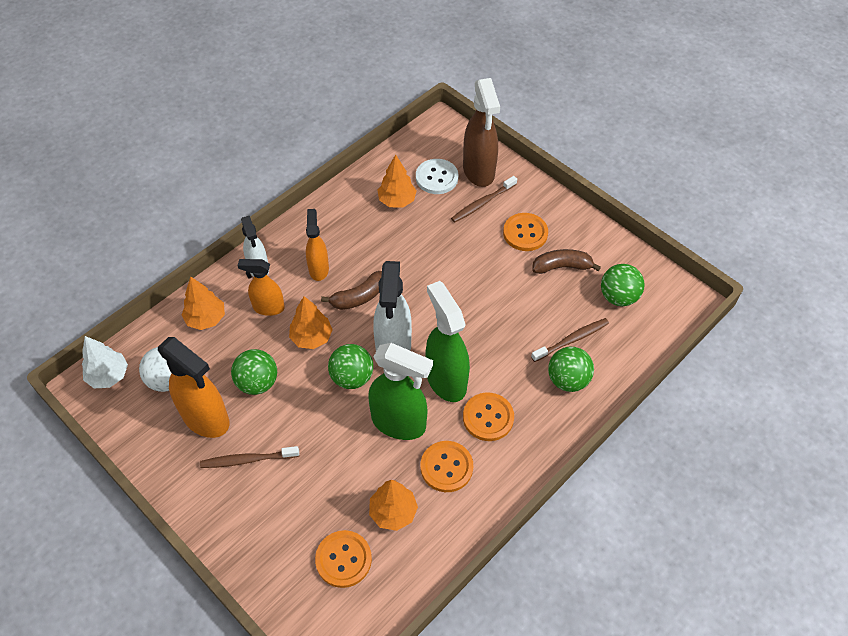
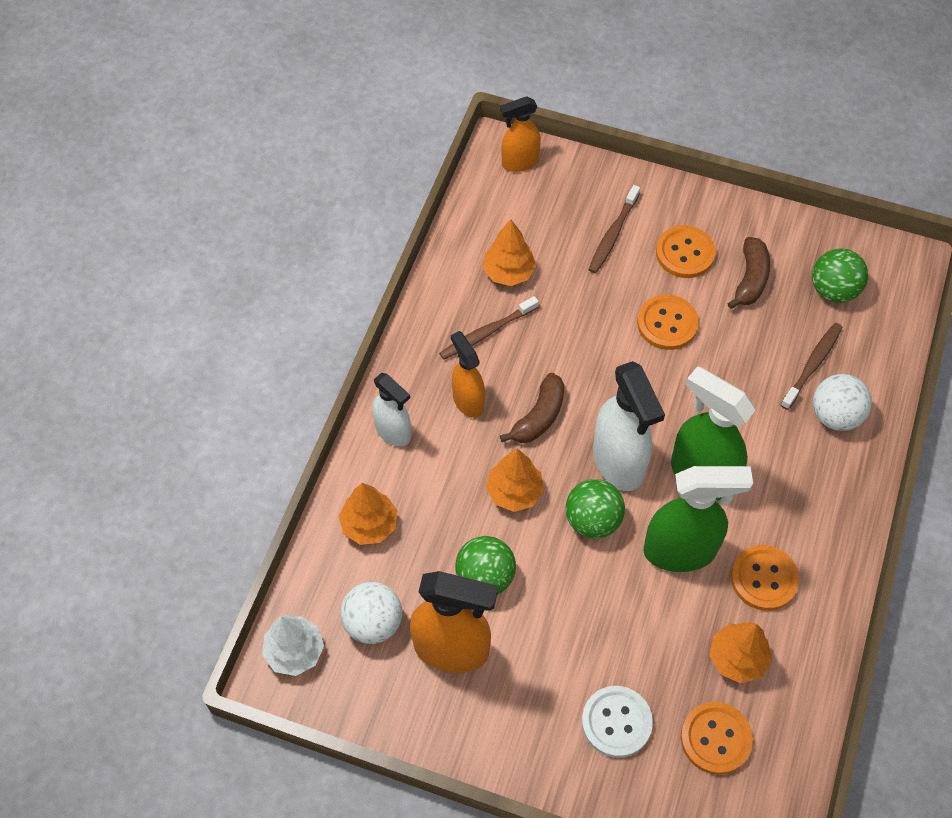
camera: 25 degrees left, 5 degrees up
(248, 460) = (534, 675): brown toothbrush -> brown toothbrush (487, 332)
(268, 307) = (438, 477): orange spray bottle -> orange spray bottle (519, 162)
(436, 178) = (538, 222): white button -> white button (616, 722)
(479, 171) = (584, 194): brown spray bottle -> none
(488, 417) = (775, 499): orange button -> orange button (667, 323)
(561, 267) = (750, 279): brown banana -> brown banana turned 135 degrees clockwise
(567, 380) = (835, 415): green ball -> white ball

